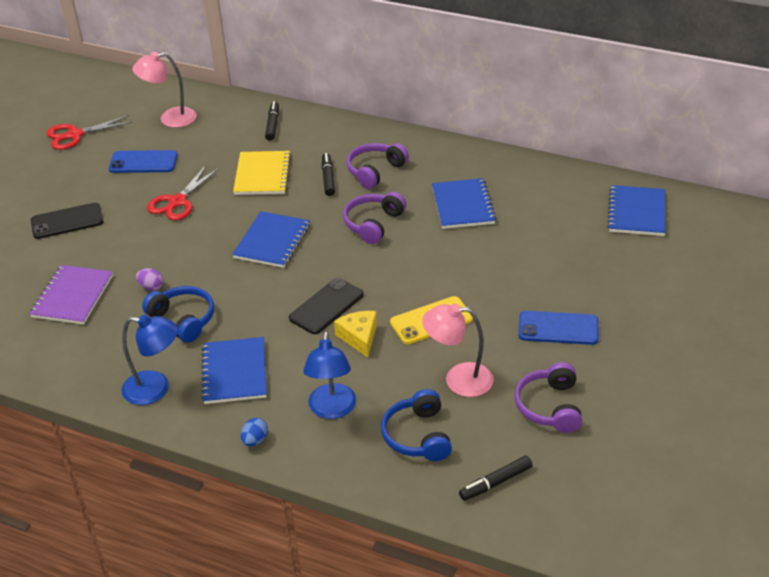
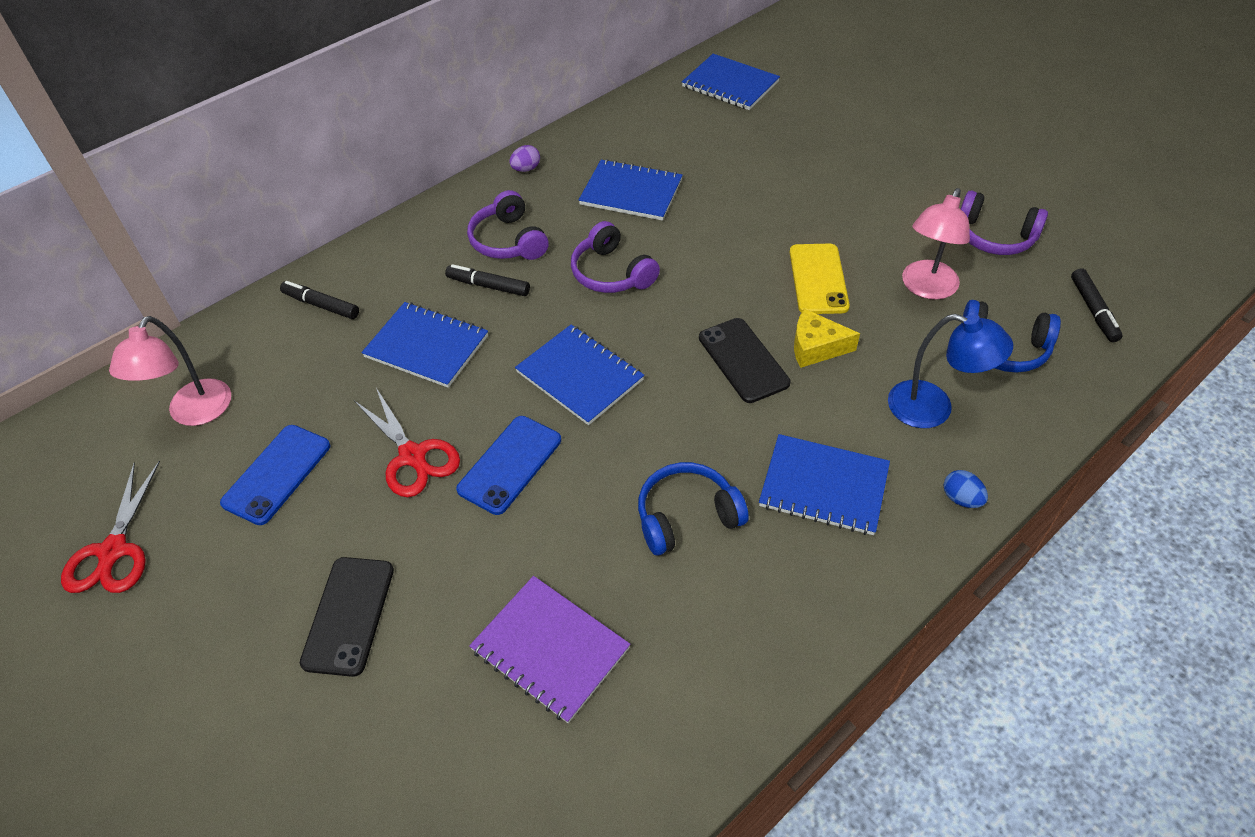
camera: 65 degrees left, 10 degrees up
(151, 287) = (591, 537): purple egg -> purple egg (526, 169)
(156, 389) = (818, 586): blue lamp -> none
(262, 175) = (427, 346): yellow notebook -> blue notebook
(558, 328) = (879, 192): blue phone -> blue phone (510, 464)

